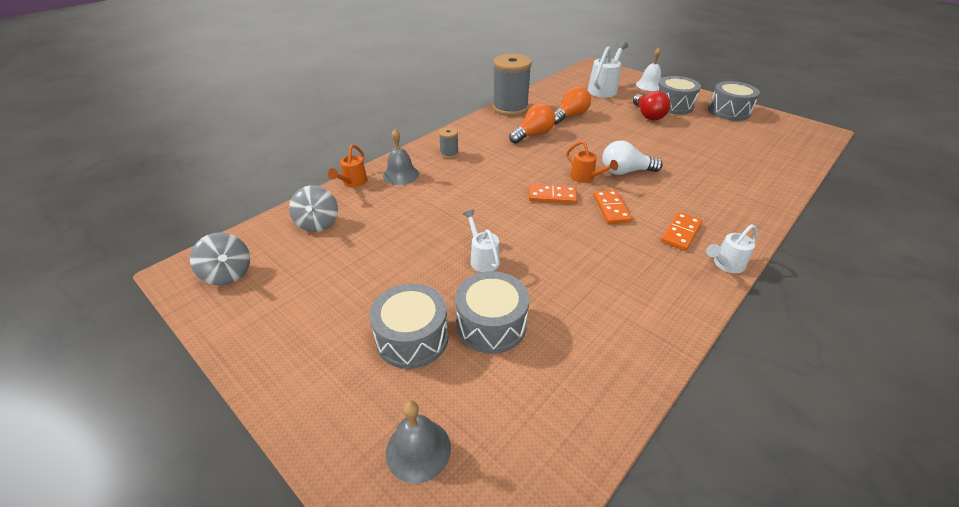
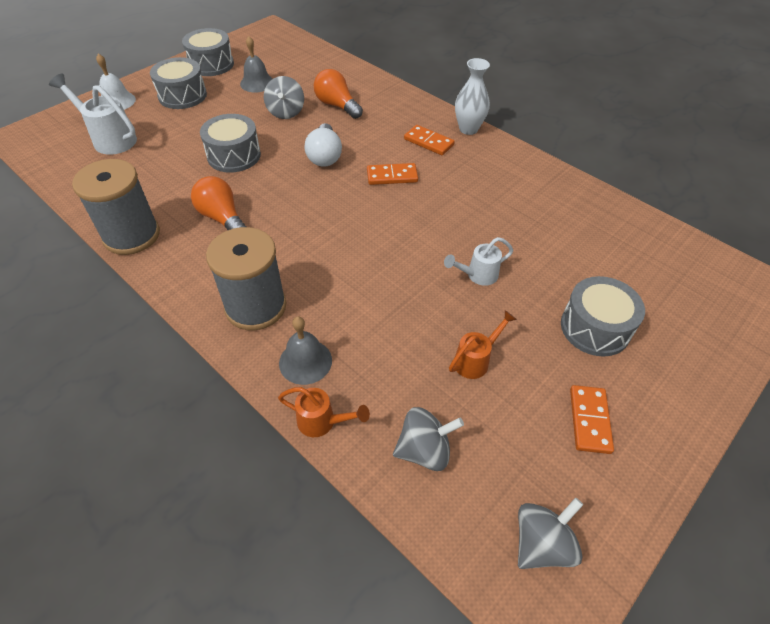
camera: 90 degrees left, 10 degrees up
(418, 450) = (697, 317): grey bell -> grey bell (257, 83)
(449, 154) = (256, 306): grey spool -> grey spool, size x2.24
(491, 324) = (565, 271): grey drum -> grey drum (234, 155)
(552, 196) = (368, 215): orange domino -> orange domino (589, 420)
(570, 116) = (180, 179): orange light bulb -> orange light bulb (337, 105)
(586, 178) = (334, 185): orange watering can -> orange watering can (476, 360)
(648, 115) = (201, 118): red light bulb -> none
(680, 149) = (286, 112): none -> grey spinning top
(725, 265) = (468, 129): white watering can -> white vase

